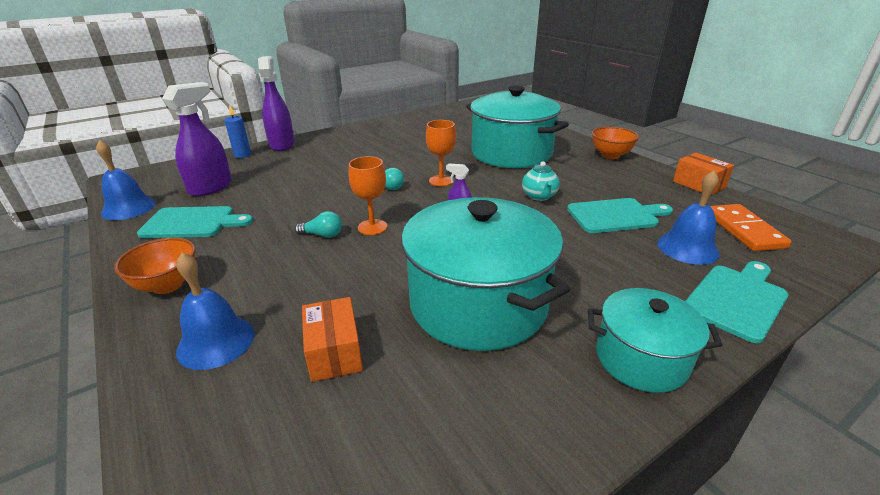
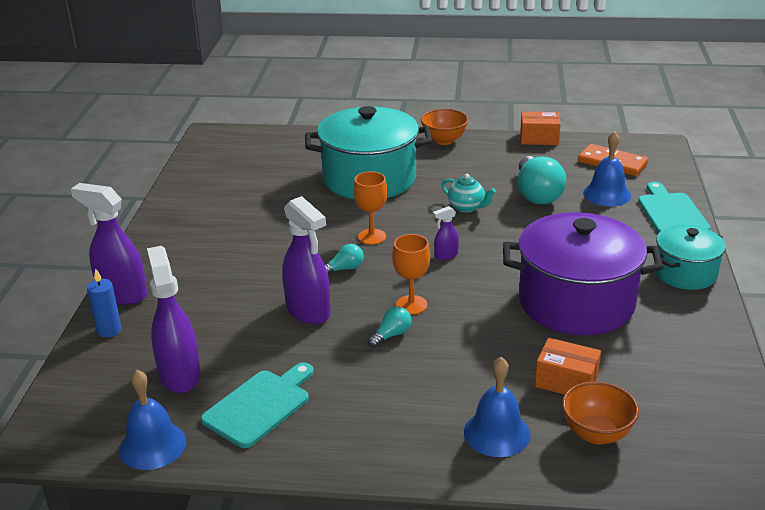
camera: 50 degrees left, 0 degrees up
(167, 285) = (377, 444): orange bowl -> orange bowl (596, 434)
(321, 196) = (308, 311): none -> purple spray bottle
(478, 304) = (576, 302): turquoise pot -> purple pot
(615, 215) = (537, 194): turquoise cutting board -> turquoise light bulb

